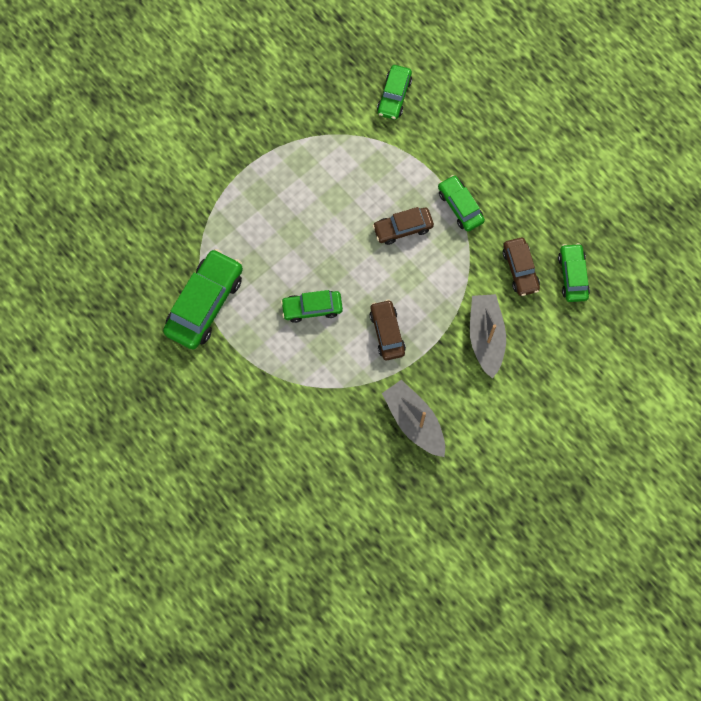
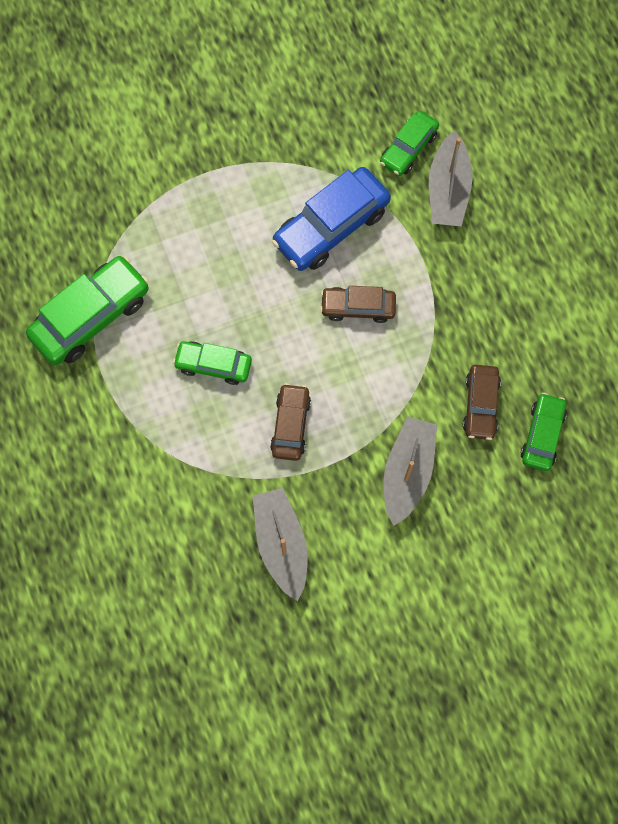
camera: 20 degrees right, 0 degrees up
(359, 174) = (331, 226): none -> blue car
(435, 118) = (448, 190): none -> grey boat
(460, 206) = (437, 304): green car -> none

